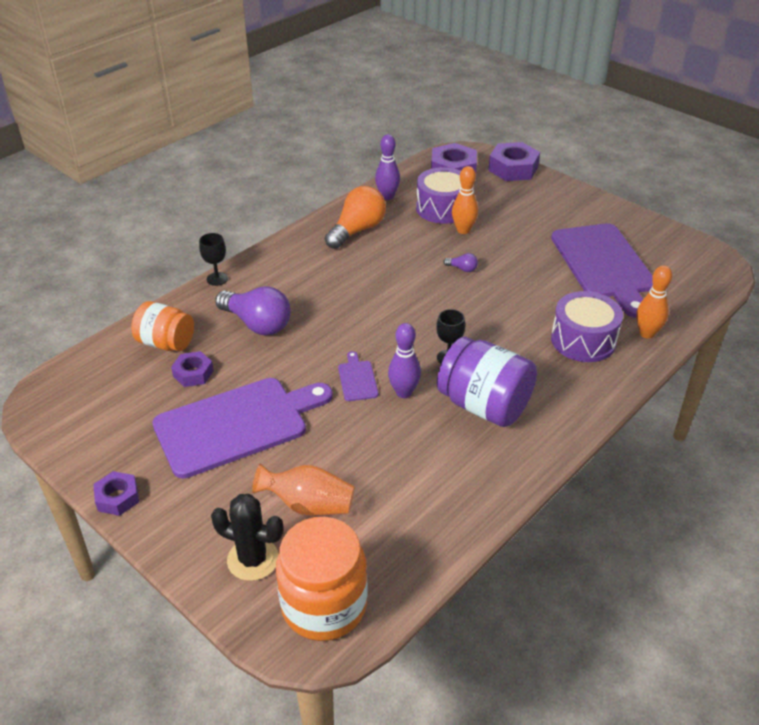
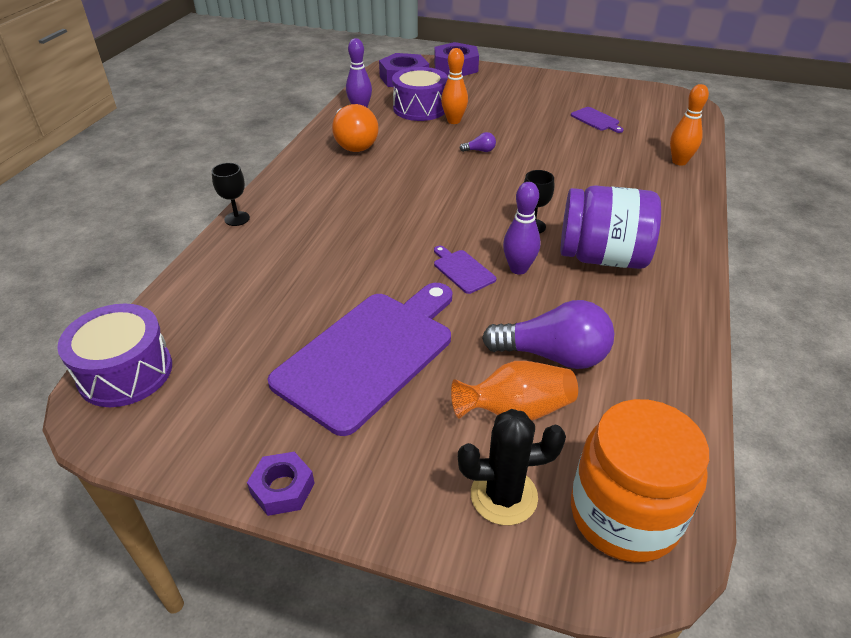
camera: 25 degrees left, 0 degrees up
(166, 343) = (222, 296): orange jar -> none
(193, 373) = (278, 318): purple nut -> none
(257, 324) = (314, 249): purple light bulb -> purple light bulb (553, 355)
(357, 230) = (353, 143): orange light bulb -> orange light bulb turned 150 degrees clockwise
(583, 340) = (635, 180): purple drum -> purple drum (125, 372)
(603, 264) = (596, 120): purple cutting board -> purple cutting board, size x0.41

